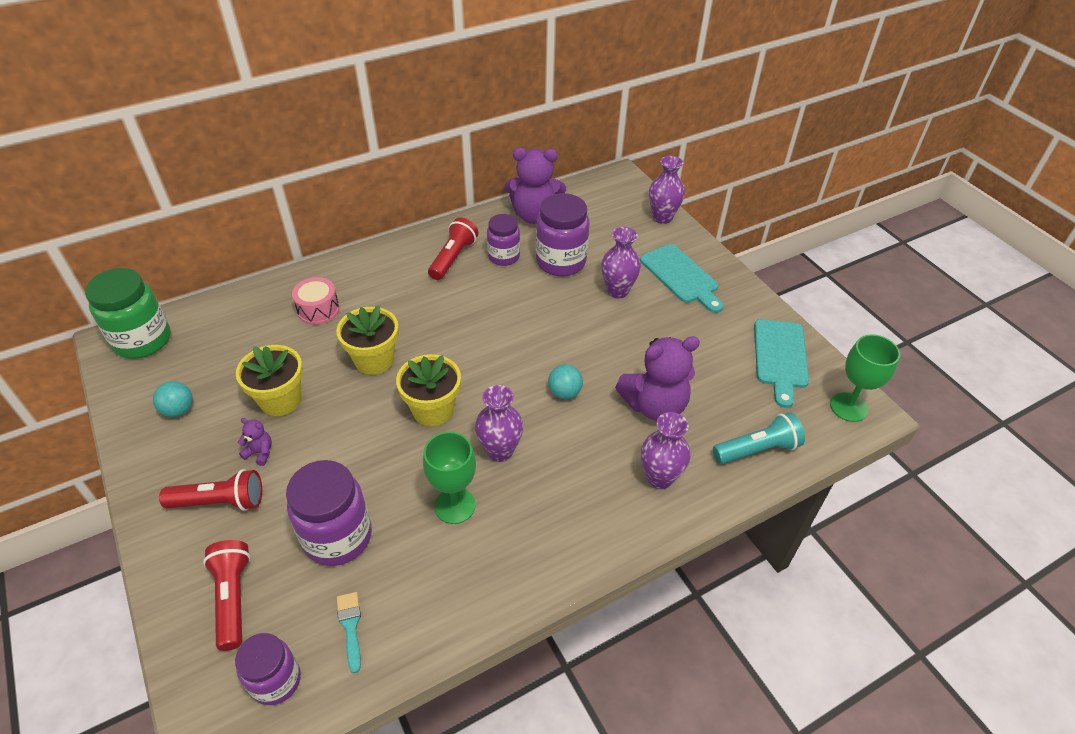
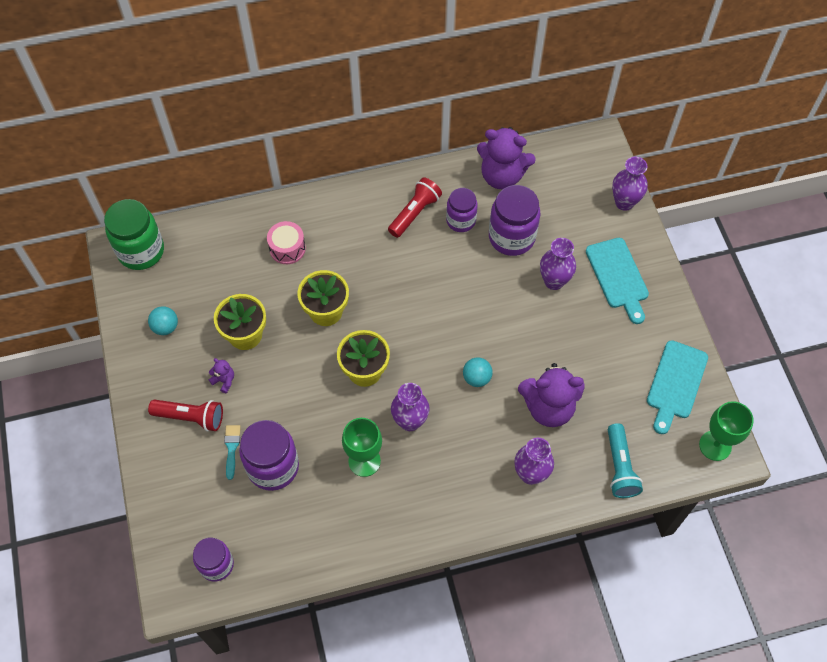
camera: 15 degrees right, 15 degrees up
(232, 598) = (193, 497): red flashlight -> none
(350, 626) = (272, 538): turquoise brush -> turquoise brush (232, 448)
(757, 449) = (620, 467): turquoise flashlight -> turquoise flashlight turned 90 degrees clockwise

